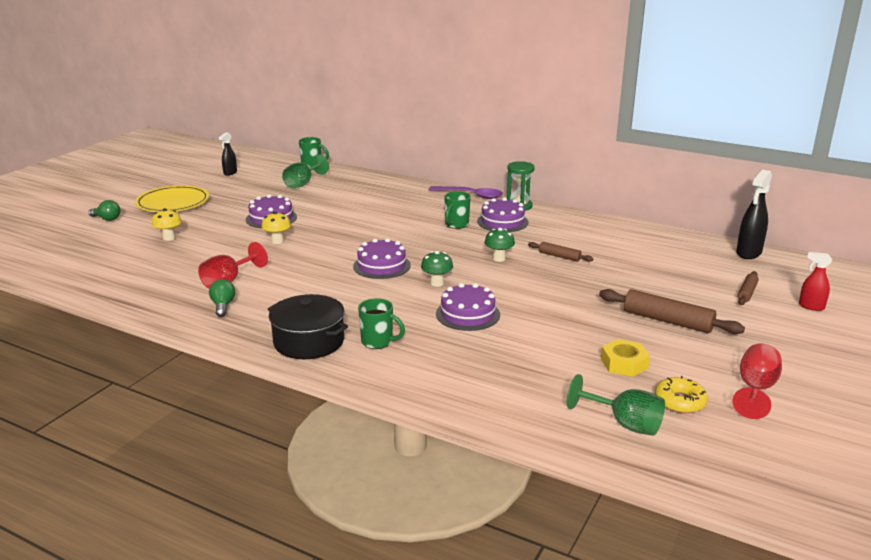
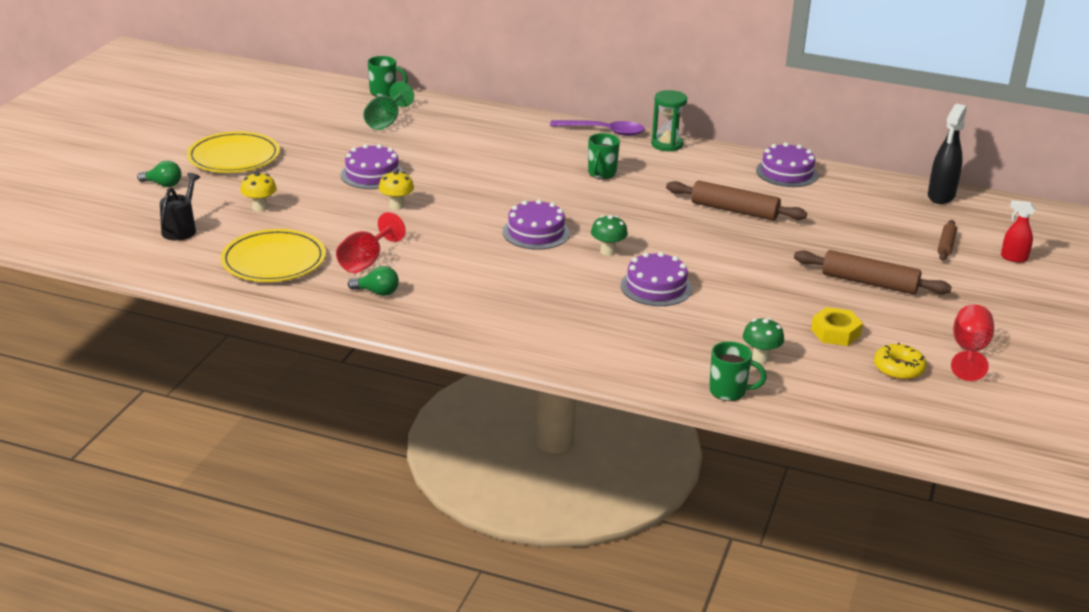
camera: 10 degrees left, 5 degrees up
(98, 250) = (181, 229): none -> black watering can
(154, 277) = (274, 260): none -> yellow plate
(223, 306) = (377, 292): green light bulb -> green light bulb turned 120 degrees clockwise
(230, 173) = (282, 109): black spray bottle -> none
(309, 341) = (496, 329): black pot -> none
(378, 342) = (571, 324): green mug -> green mug (729, 392)
(499, 258) = (667, 216): green mushroom -> green mushroom (760, 358)
(502, 222) = (654, 167): purple cake -> purple cake (787, 173)
(559, 256) = (734, 210): brown rolling pin -> brown rolling pin, size x1.79
(624, 424) = (850, 394): green goblet -> none

